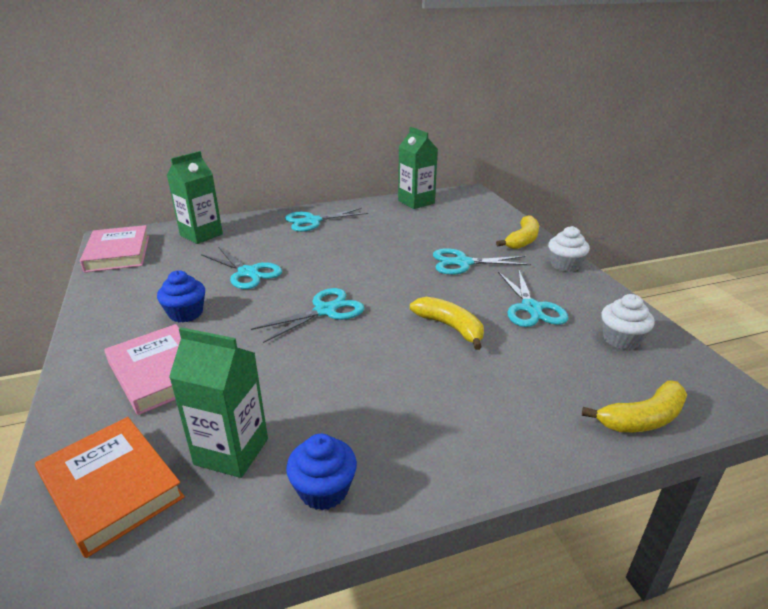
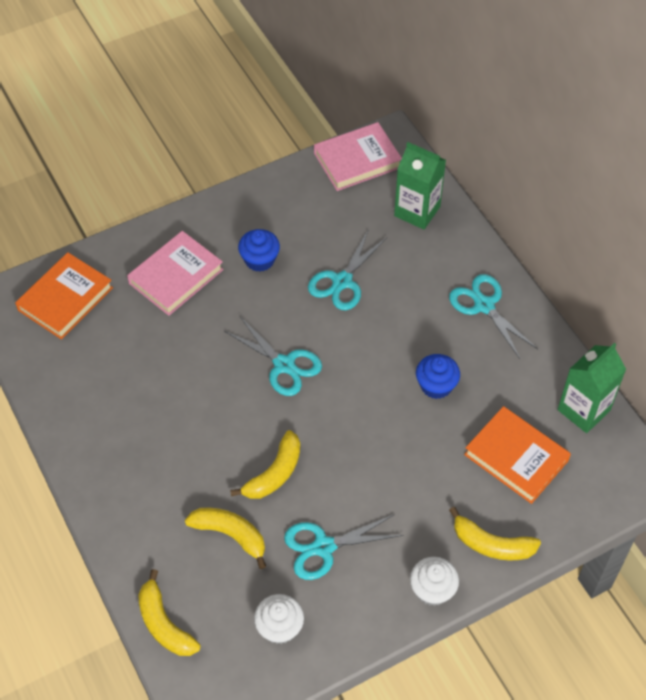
camera: 80 degrees right, 25 degrees up
(231, 451) = (101, 351): green carton -> none
(323, 490) = (73, 412): blue cupcake -> blue cupcake (436, 385)
(450, 225) = (516, 457): none -> orange book
(463, 263) = (411, 478): turquoise scissors -> none
(521, 360) = (230, 534): none -> yellow banana

